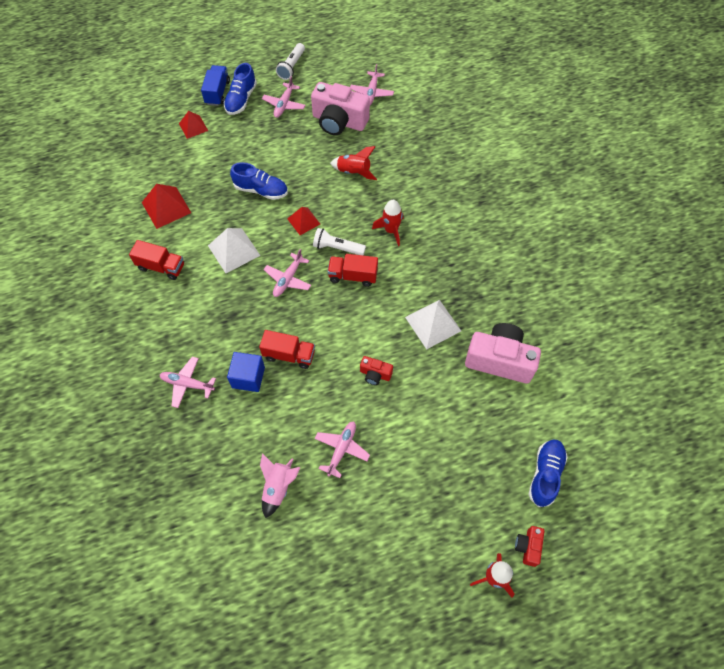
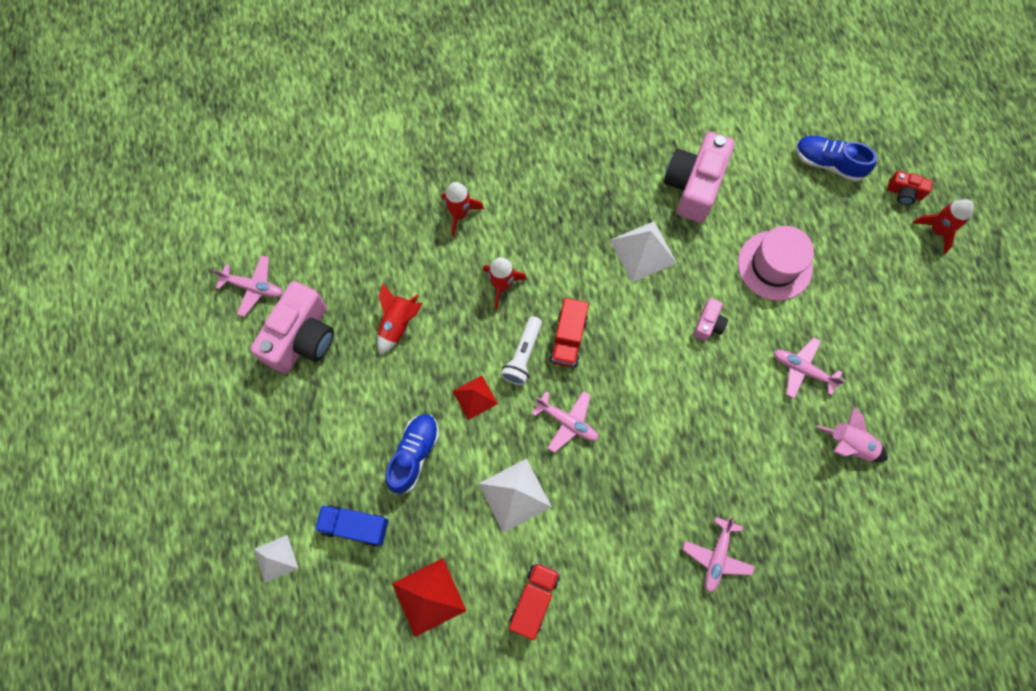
camera: 85 degrees left, 10 degrees up
(193, 127) = (276, 558): red pyramid -> white pyramid
(217, 92) = (209, 520): blue truck -> blue truck (355, 526)
(241, 99) = (231, 482): blue shoe -> none
(248, 377) = (709, 477): blue cube -> none
(284, 104) = (254, 416): pink plane -> none
(289, 355) = (679, 425): red truck -> none
(291, 67) = (176, 401): white flashlight -> none
(375, 374) = (708, 324): red camera -> pink camera
(435, 427) = (774, 265): none -> pink hat
(445, 200) = (459, 214): none -> red rocket

